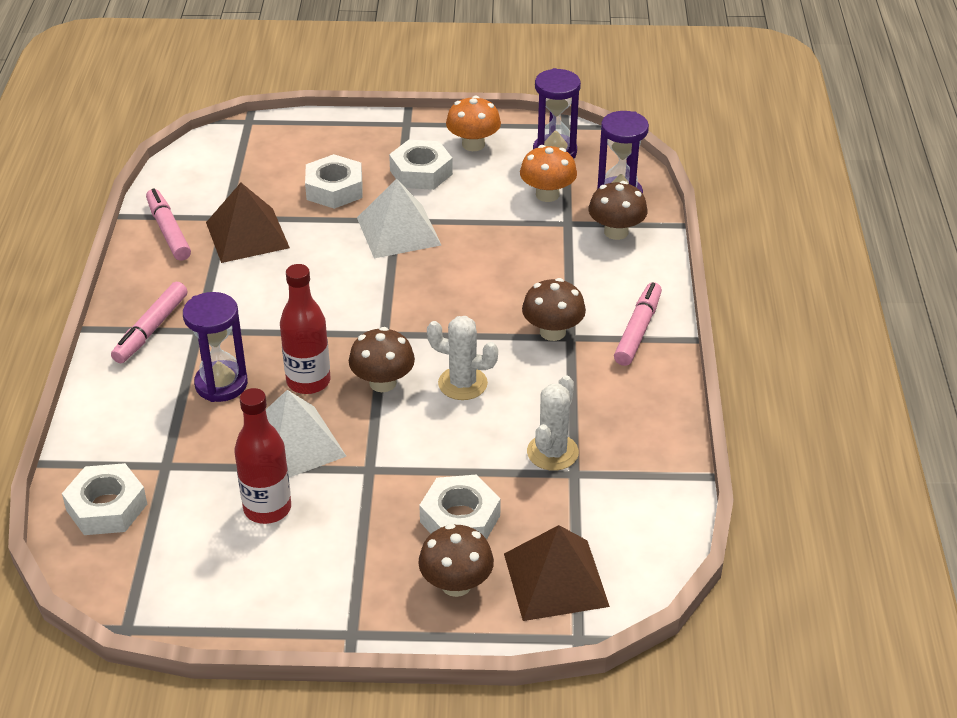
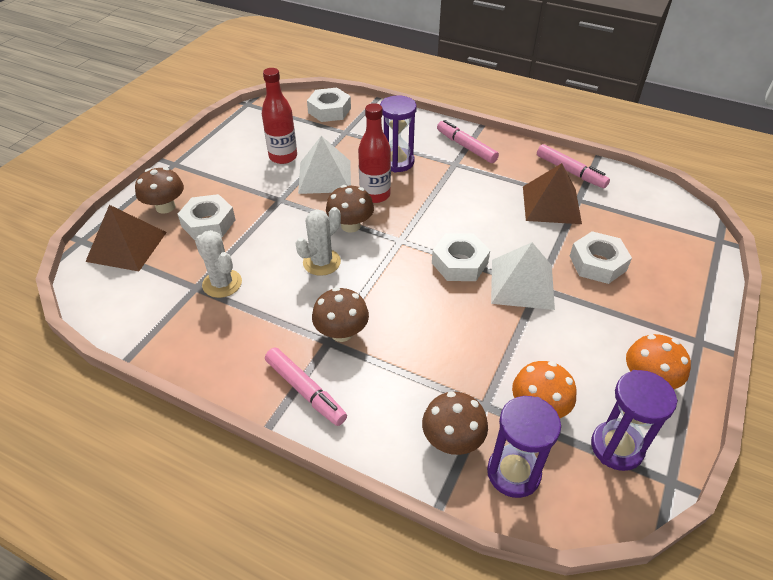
camera: 115 degrees right, 5 degrees up
(168, 231) = (570, 171): pink marker -> pink marker turned 45 degrees clockwise
(421, 172) = (607, 325): white nut -> white nut (459, 263)

